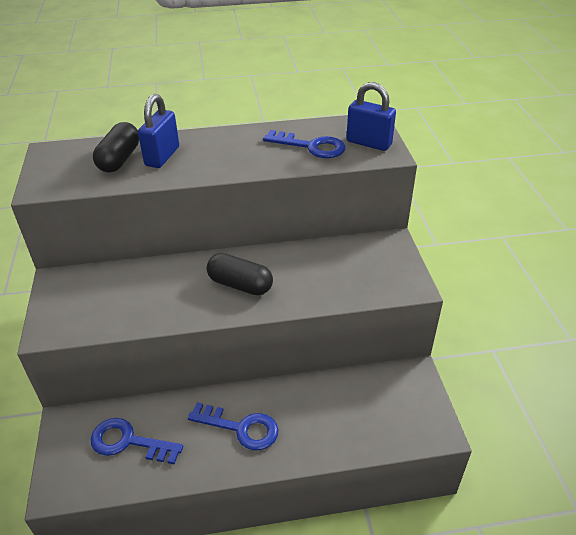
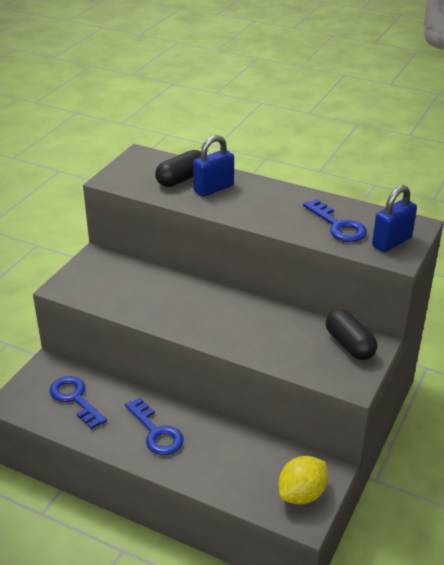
camera: 35 degrees right, 5 degrees down
(240, 285) = (216, 318): black capsule -> black capsule (349, 345)
(369, 143) = (391, 242): blue padlock -> blue padlock turned 75 degrees clockwise
(414, 409) = (302, 494): none -> yellow lemon

